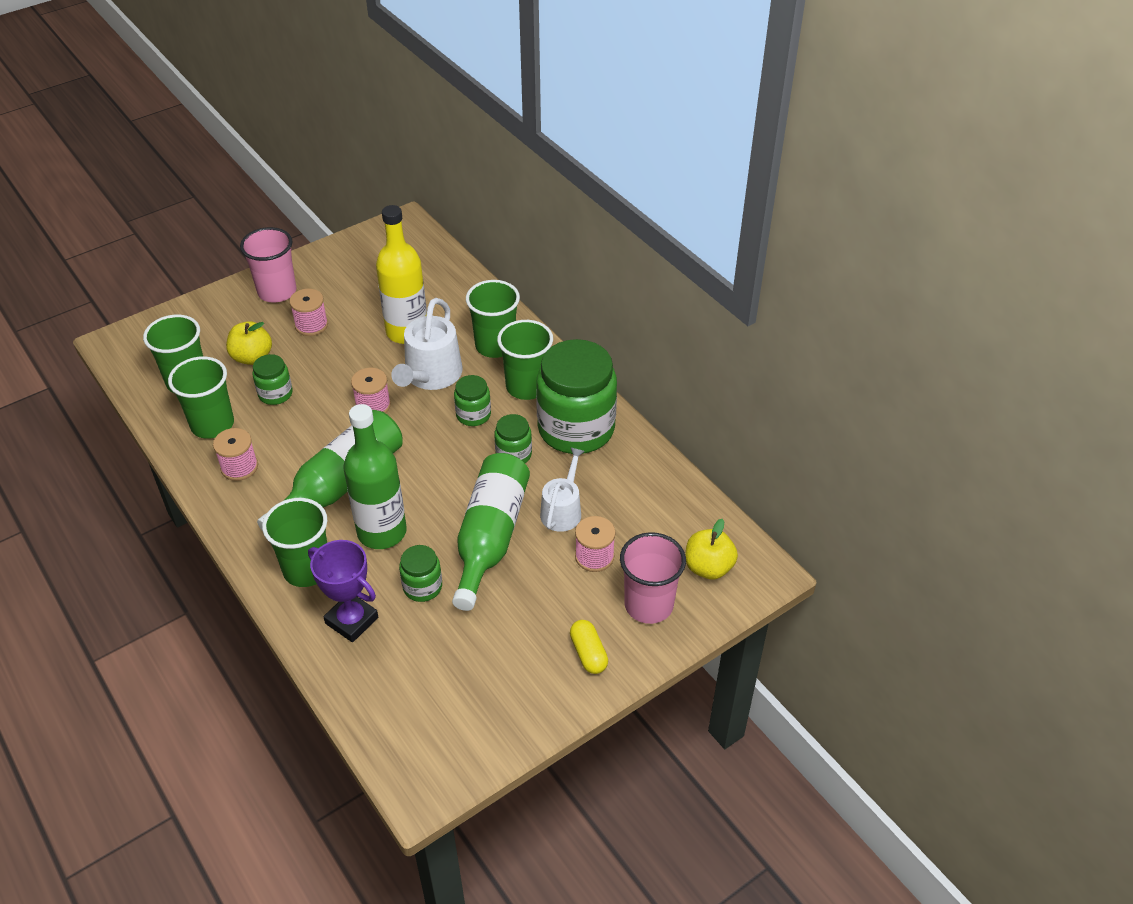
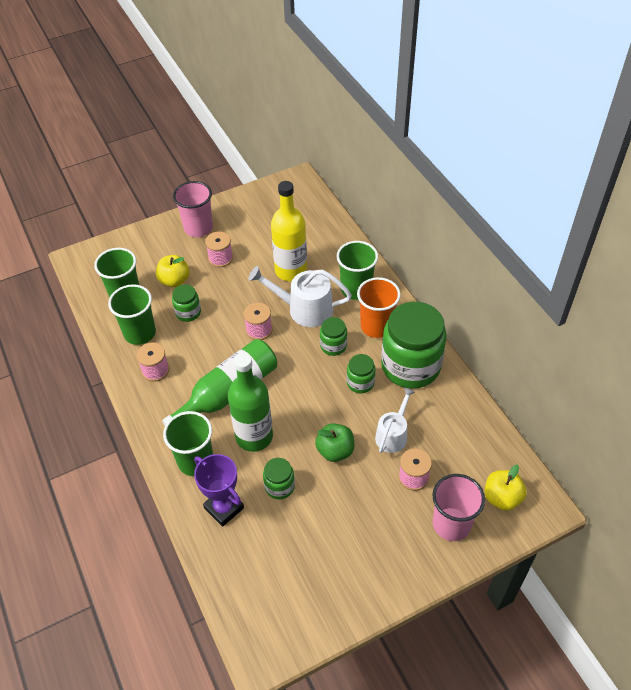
camera: 10 degrees right, 5 degrees up
(431, 375) = (305, 309): white watering can -> white watering can turned 75 degrees clockwise
(490, 537) = (335, 451): green bottle -> green apple
(526, 387) = (376, 326): green cup -> orange cup
(588, 653) = (400, 560): yellow capsule -> none

